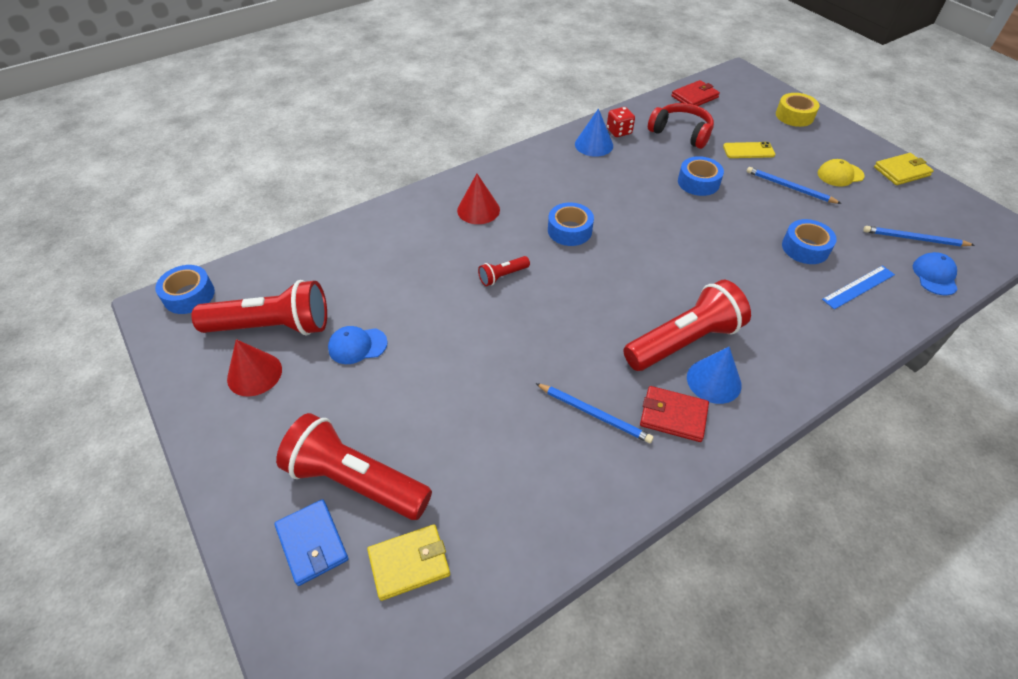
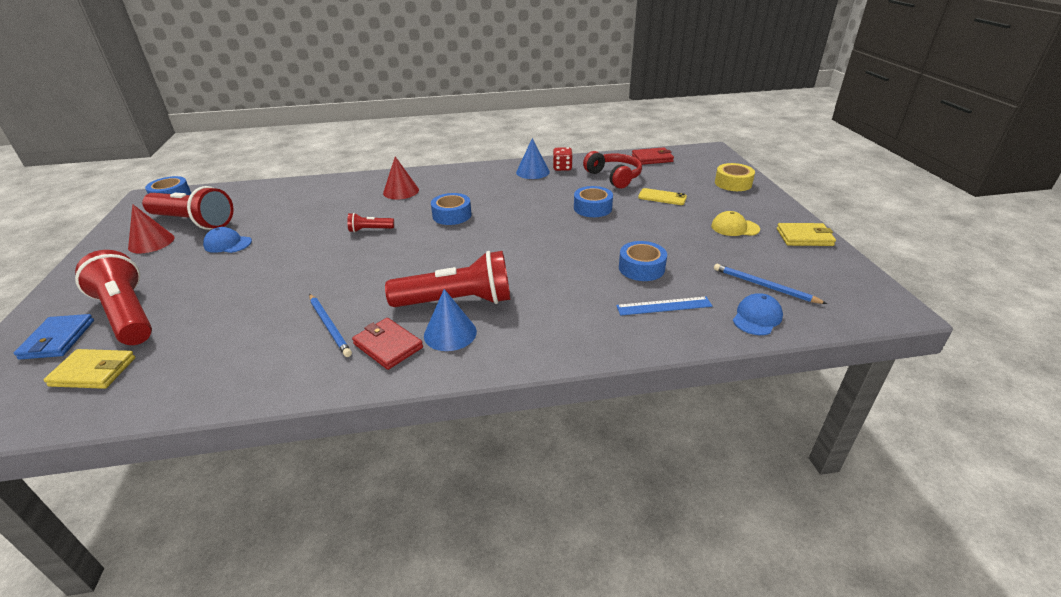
camera: 25 degrees right, 15 degrees down
(789, 187) = (673, 226): blue pencil -> none

